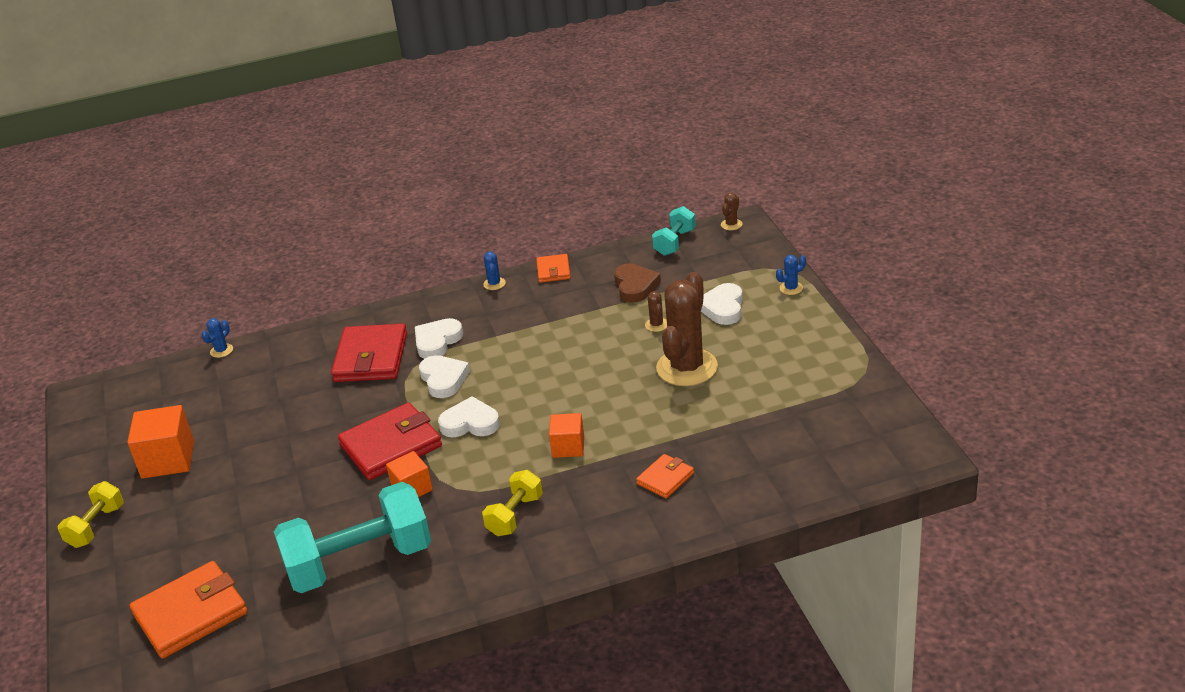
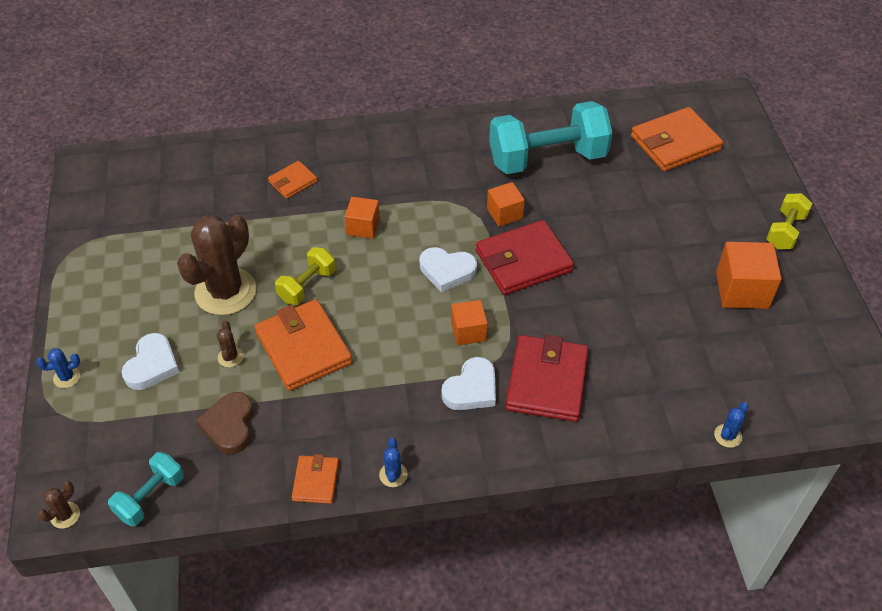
camera: 175 degrees left, 15 degrees up
(443, 379) = (468, 331): white heart -> orange cube
(515, 515) = (421, 173): yellow dumbbell -> yellow dumbbell (307, 285)
(593, 342) = (303, 348): none -> orange wallet

